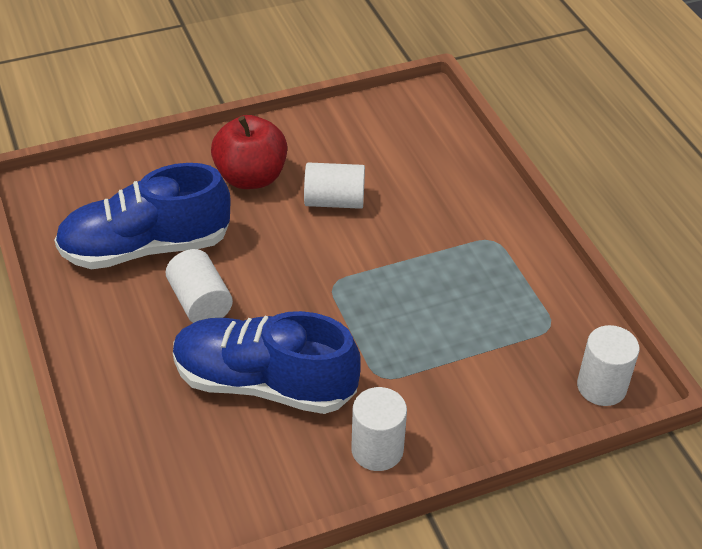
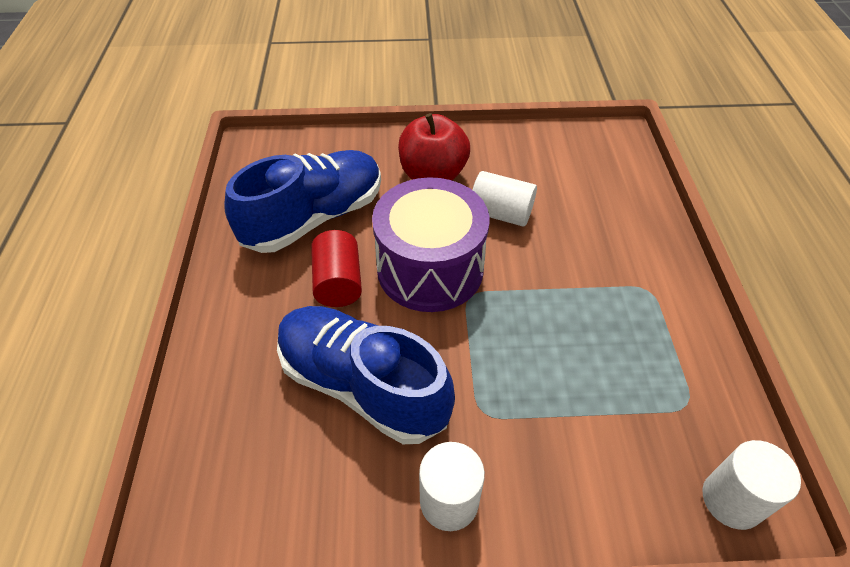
camera: 20 degrees right, 5 degrees up
(146, 247) = (314, 218): blue shoe -> blue shoe turned 135 degrees clockwise
(200, 302) = (338, 283): white cylinder -> red cylinder
(285, 269) = (430, 269): none -> purple drum

